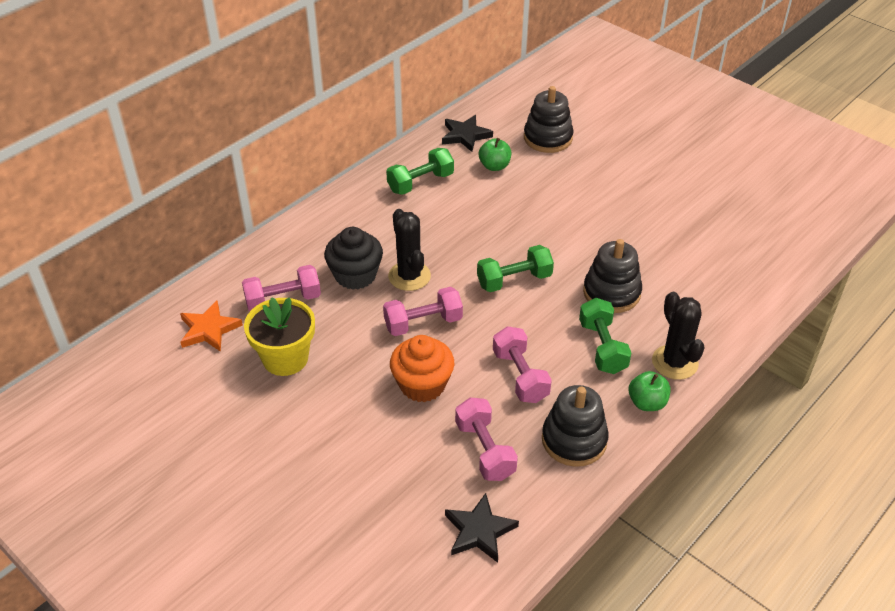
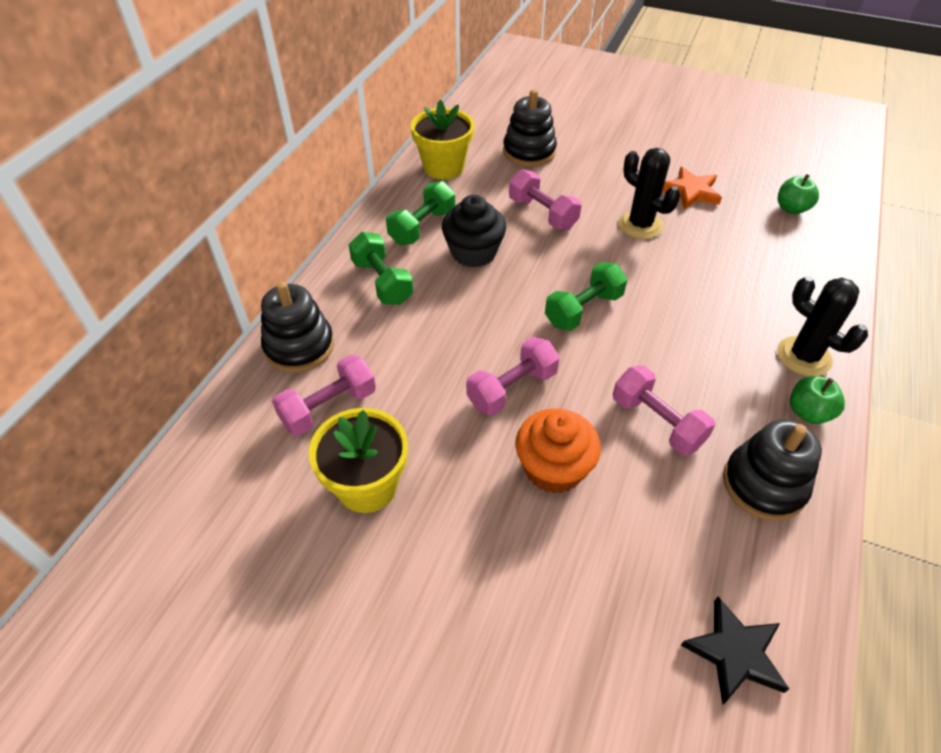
camera: 20 degrees left, 5 degrees up
(209, 329) = (248, 476): orange star -> orange star (691, 191)
(355, 275) = (402, 351): black cupcake -> black cupcake (473, 252)
(409, 276) = (466, 336): black cactus -> black cactus (640, 225)
(465, 135) = (443, 167): black star -> yellow flower pot
(484, 450) = (674, 533): pink dumbbell -> pink dumbbell (542, 214)
(494, 166) = (491, 192): green apple -> green apple (791, 209)
(602, 347) = (721, 361): green dumbbell -> green dumbbell (382, 282)
(611, 293) = (691, 296): black stacking toy -> black stacking toy (299, 346)

